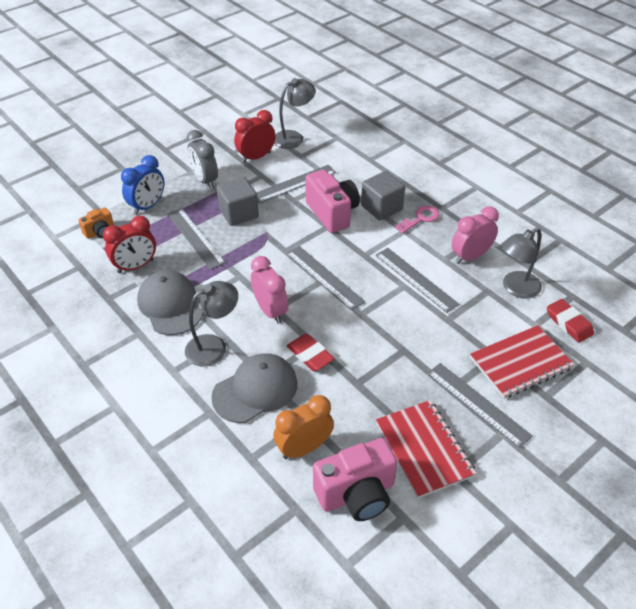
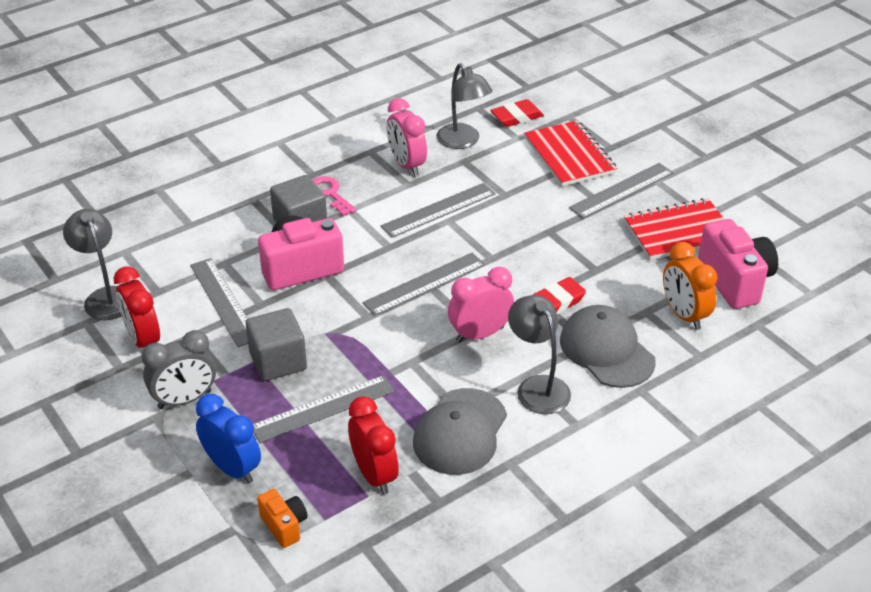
camera: 85 degrees left, 5 degrees down
(170, 305) = (460, 432): grey cap -> grey cap turned 45 degrees counterclockwise

